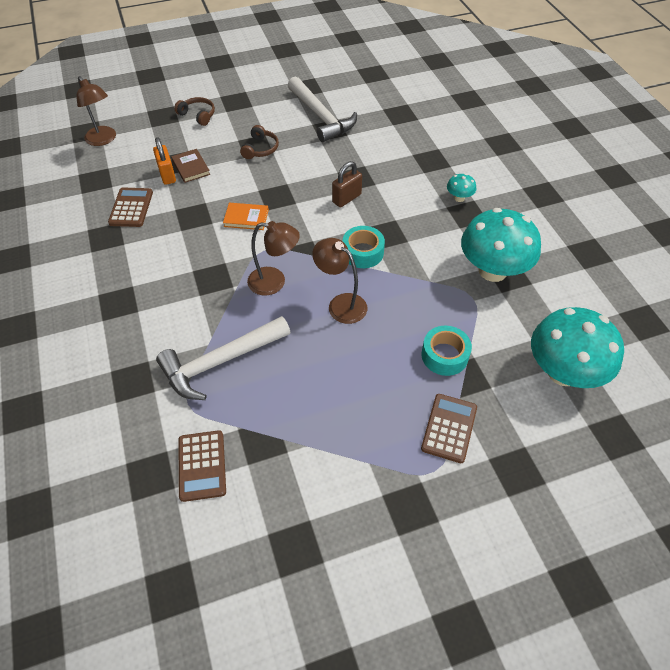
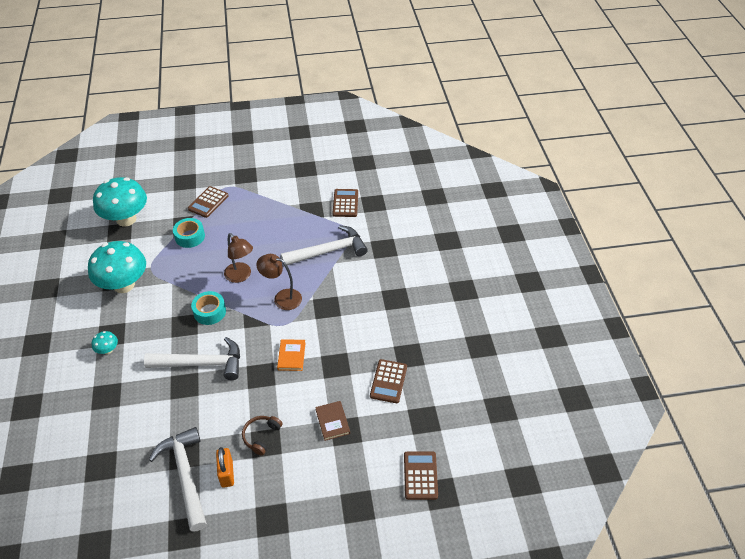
camera: 170 degrees left, 5 degrees down
(103, 140) = (420, 475): brown lamp -> brown calculator
(167, 175) = (355, 415): orange padlock -> orange padlock (227, 473)
(198, 115) = (318, 500): brown headphones -> none
(246, 218) = (291, 356): orange book -> orange book turned 75 degrees clockwise
(346, 198) = (201, 363): brown padlock -> white hammer

